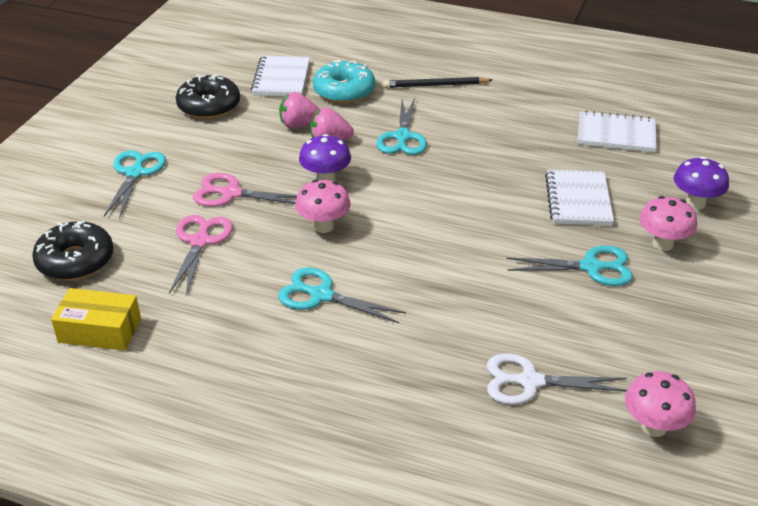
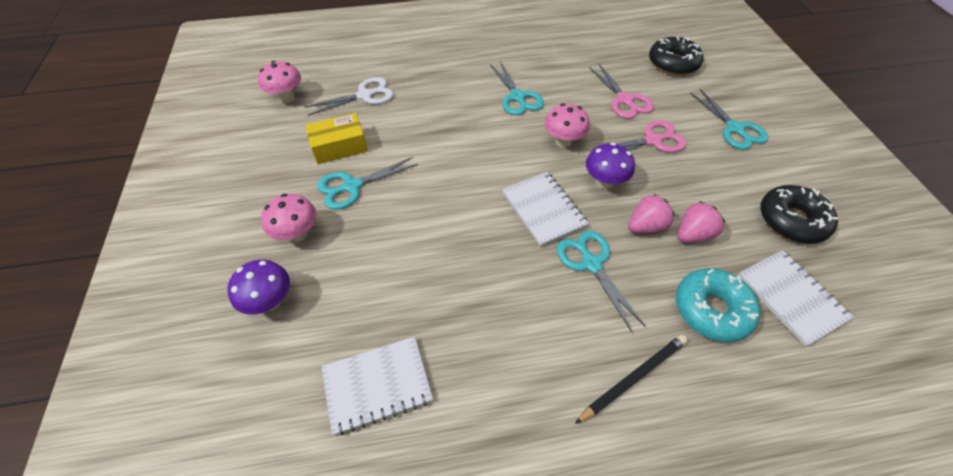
camera: 150 degrees right, 15 degrees up
(100, 330) = (607, 39): yellow box -> yellow box (340, 147)
(321, 295) = (517, 97): turquoise scissors -> turquoise scissors turned 75 degrees clockwise
(578, 200) = (385, 254): white notebook -> white notebook (543, 209)

